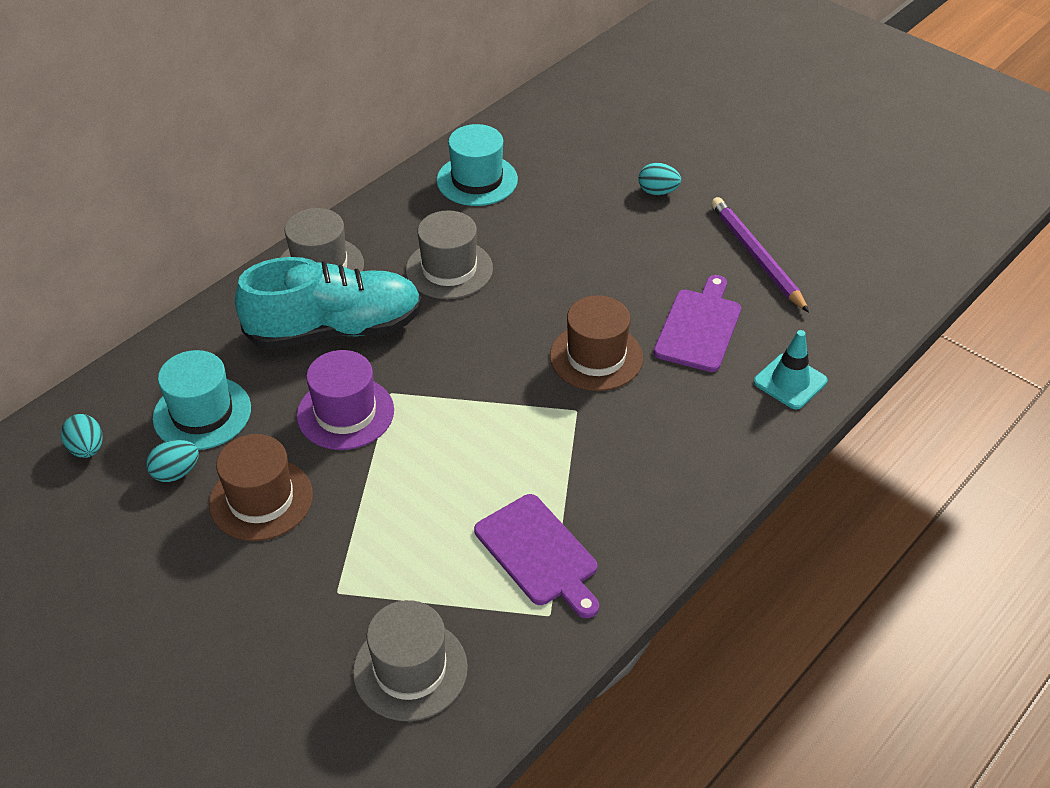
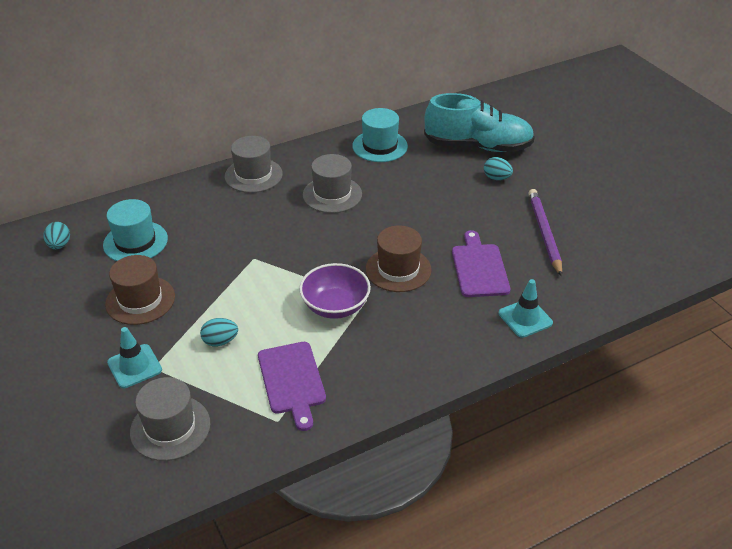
camera: 20 degrees right, 5 degrees down
(176, 472) = (101, 271): turquoise egg -> turquoise egg (220, 341)
(309, 598) = (134, 366): none -> turquoise traffic cone
(335, 329) = (242, 213): turquoise shoe -> turquoise shoe (478, 146)
(345, 413) = (219, 263): purple hat -> none
(540, 432) = (335, 306): none -> purple bowl
(699, 327) = (479, 268): purple cutting board -> purple cutting board turned 45 degrees counterclockwise

